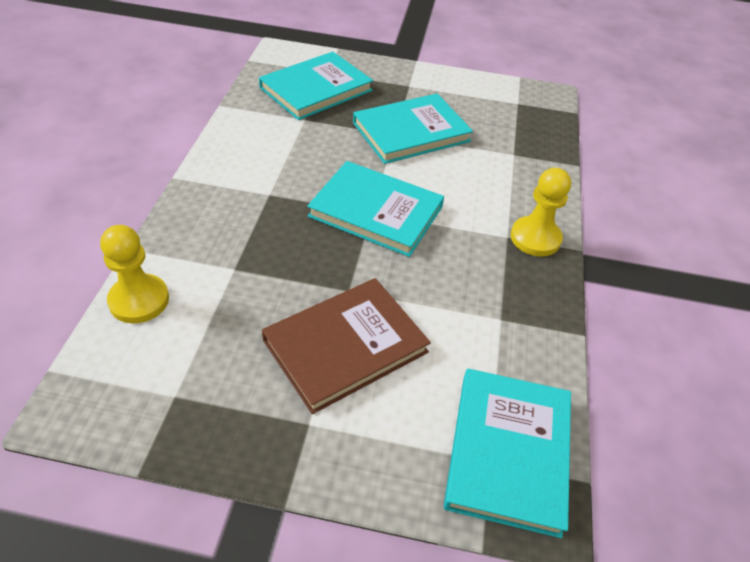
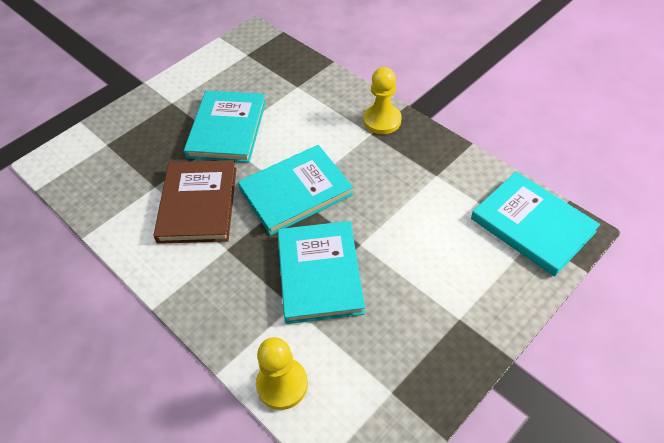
camera: 50 degrees left, 5 degrees up
(316, 89) = (122, 161): turquoise book -> turquoise book (319, 274)
(345, 346) = (408, 269): brown book -> brown book (198, 204)

